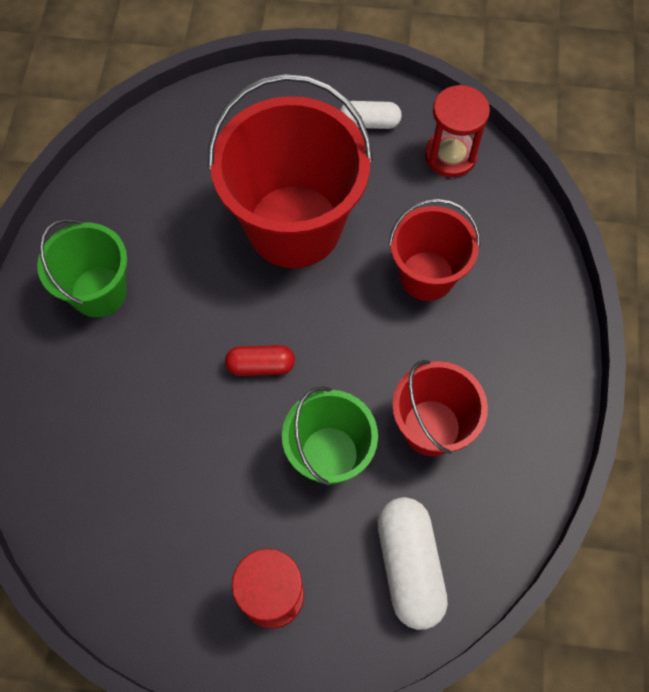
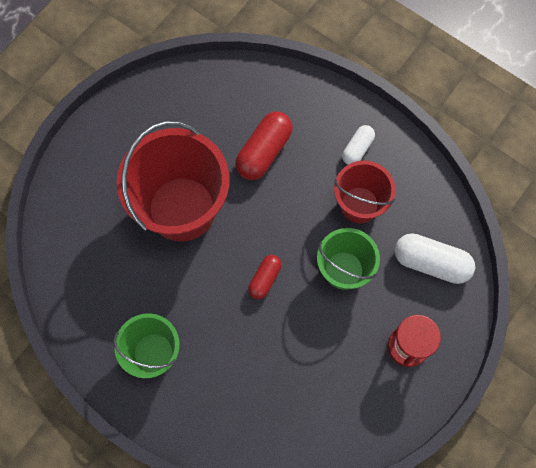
camera: 60 degrees left, 5 degrees up
(369, 122) = (136, 123): white capsule -> white capsule (357, 149)
(426, 276) = (264, 152): red bucket -> red capsule
(450, 155) = (191, 90): red hourglass -> none

